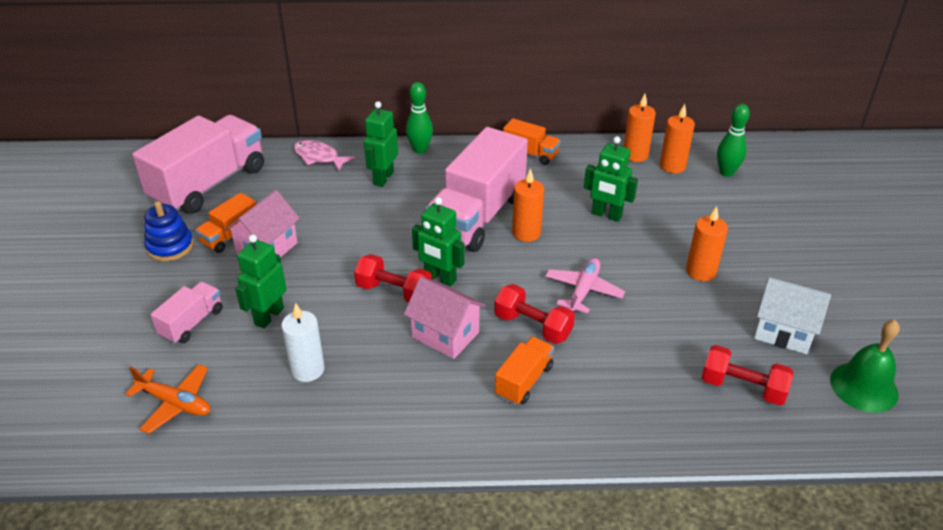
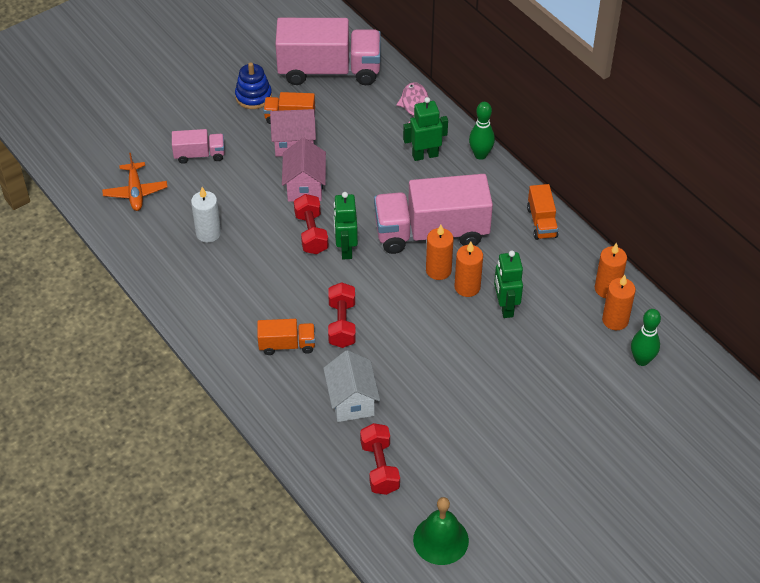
camera: 55 degrees right, 10 degrees up
(269, 316) = (236, 186): green robot -> none
(445, 335) = (294, 282): pink house -> pink house (305, 186)
(583, 291) = (403, 334): pink plane -> none
(701, 271) = (488, 394): orange candle -> orange candle (467, 287)
(783, 332) = (461, 471): white house -> white house (352, 401)

